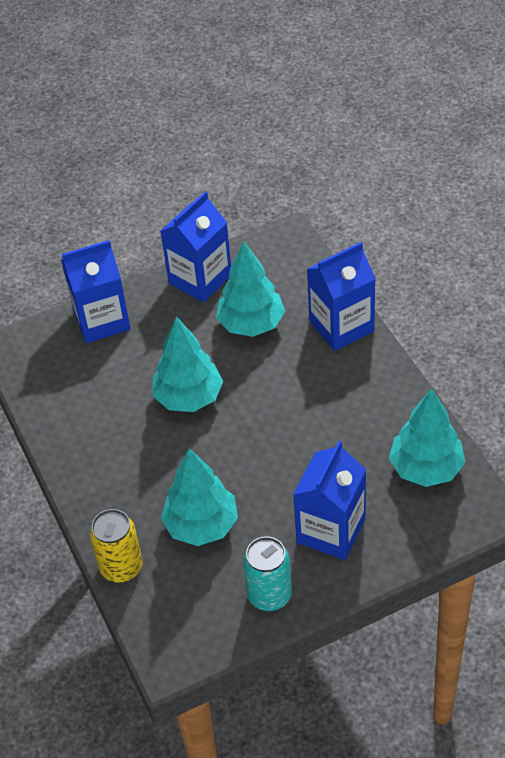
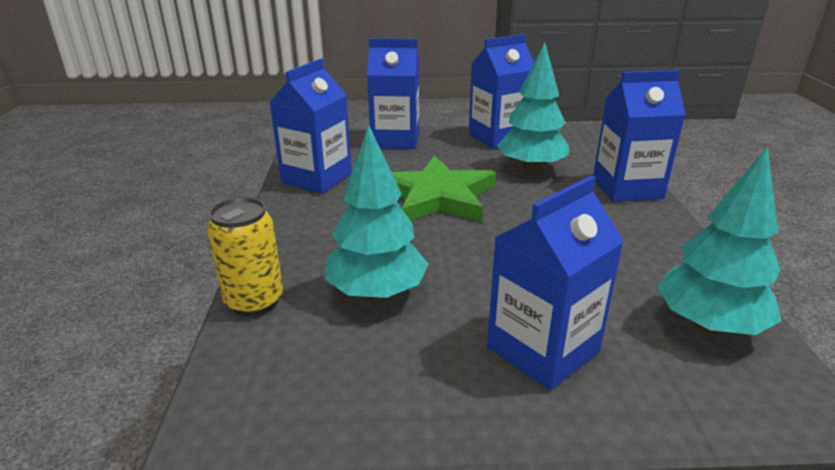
camera: 20 degrees right, 20 degrees down
(66, 411) = (316, 178): none -> blue carton
(188, 397) = (437, 197): turquoise tree -> green star
(269, 595) = (414, 395): turquoise can -> none

